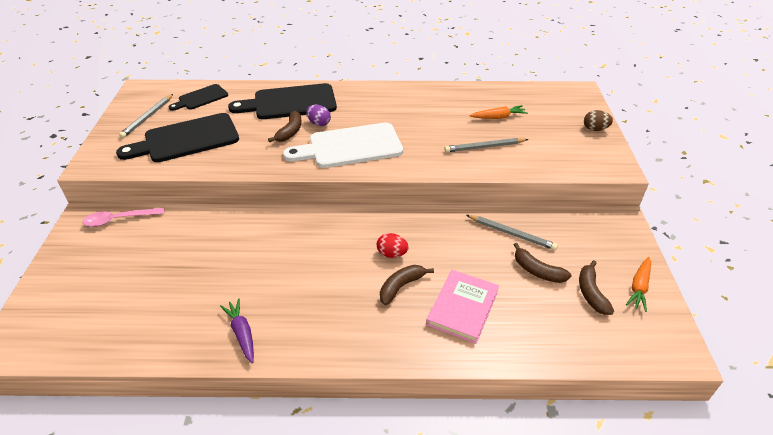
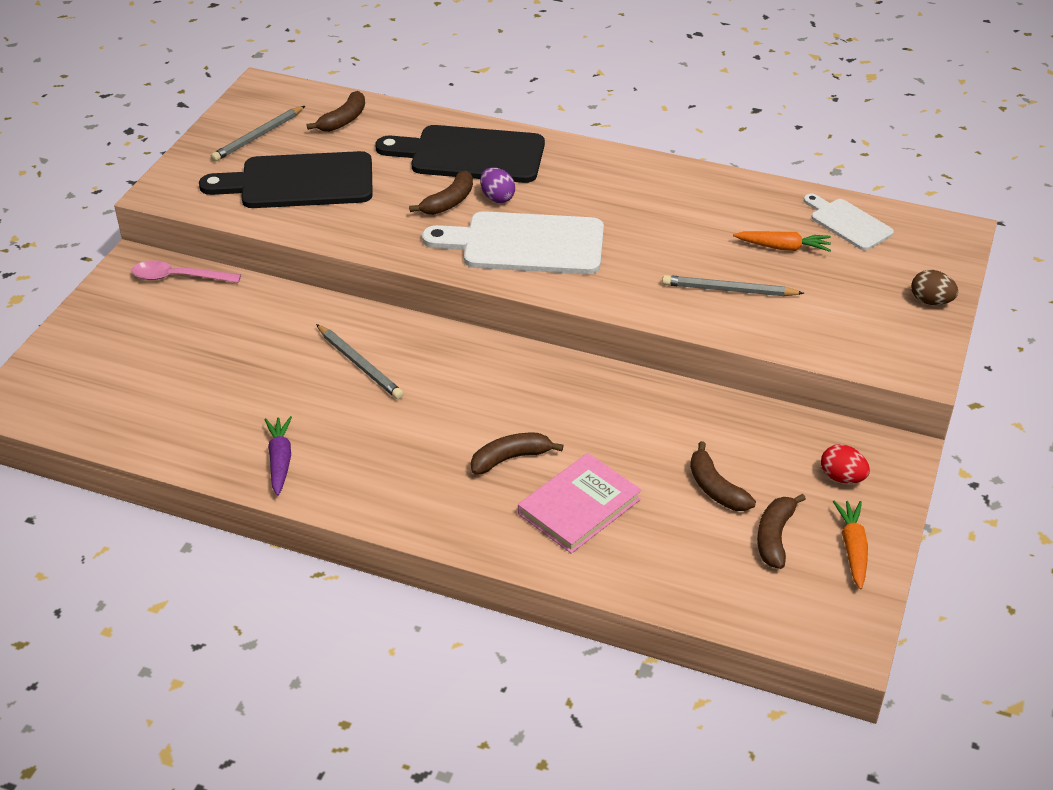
camera: 20 degrees right, 0 degrees up
(201, 98) = (343, 120): black cutting board -> brown banana
(392, 254) = (520, 413): red egg -> red egg (842, 477)
(511, 234) = (710, 429): grey pencil -> grey pencil (359, 364)
(523, 97) = (848, 223): none -> white cutting board
(639, 287) = (852, 548): orange carrot -> orange carrot turned 135 degrees clockwise

